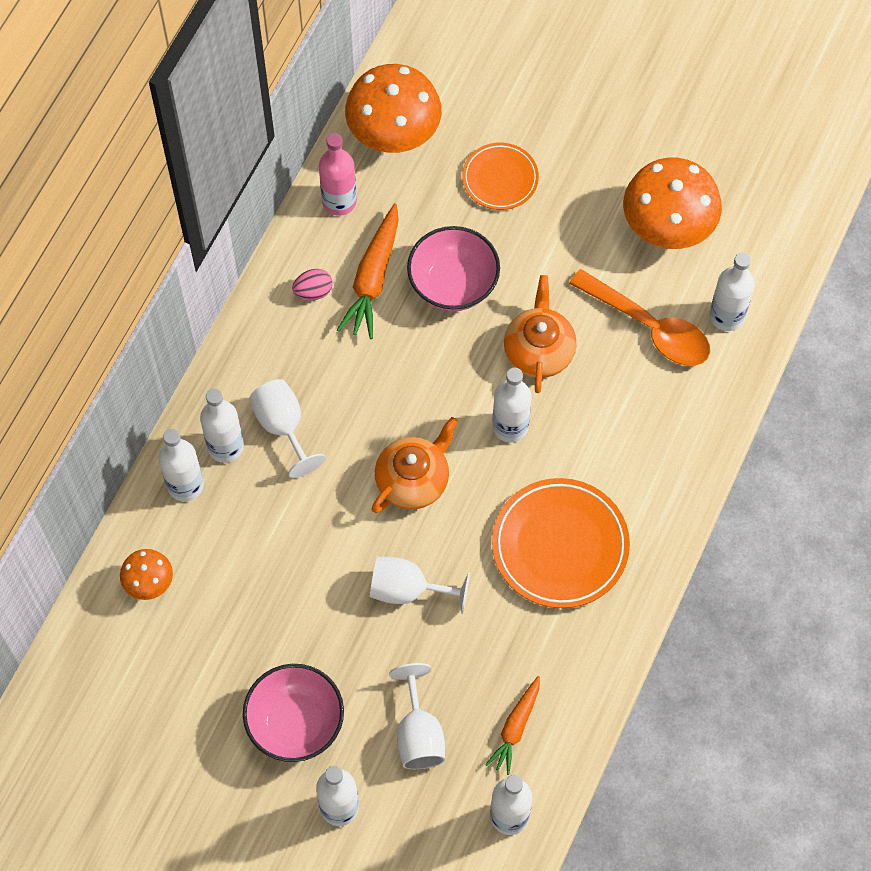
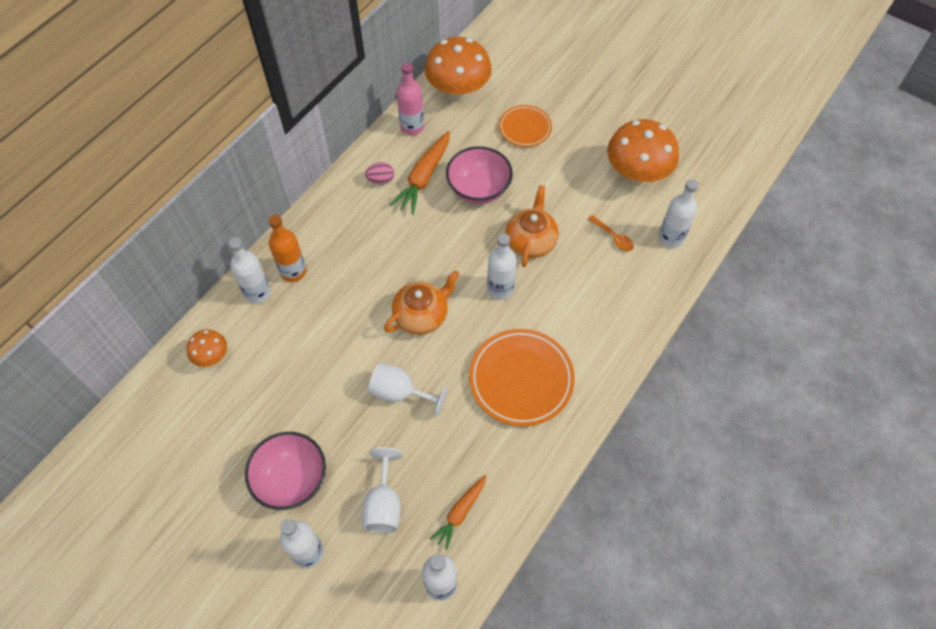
camera: 10 degrees right, 5 degrees down
(225, 447) = (293, 271): white bottle -> orange bottle
(283, 426) = (337, 264): white goblet -> none
(649, 327) = (613, 237): orange spoon -> orange spoon, size x0.48

